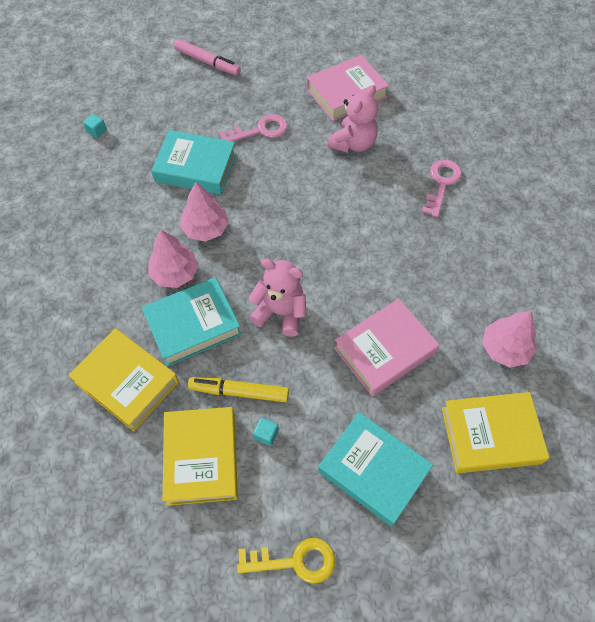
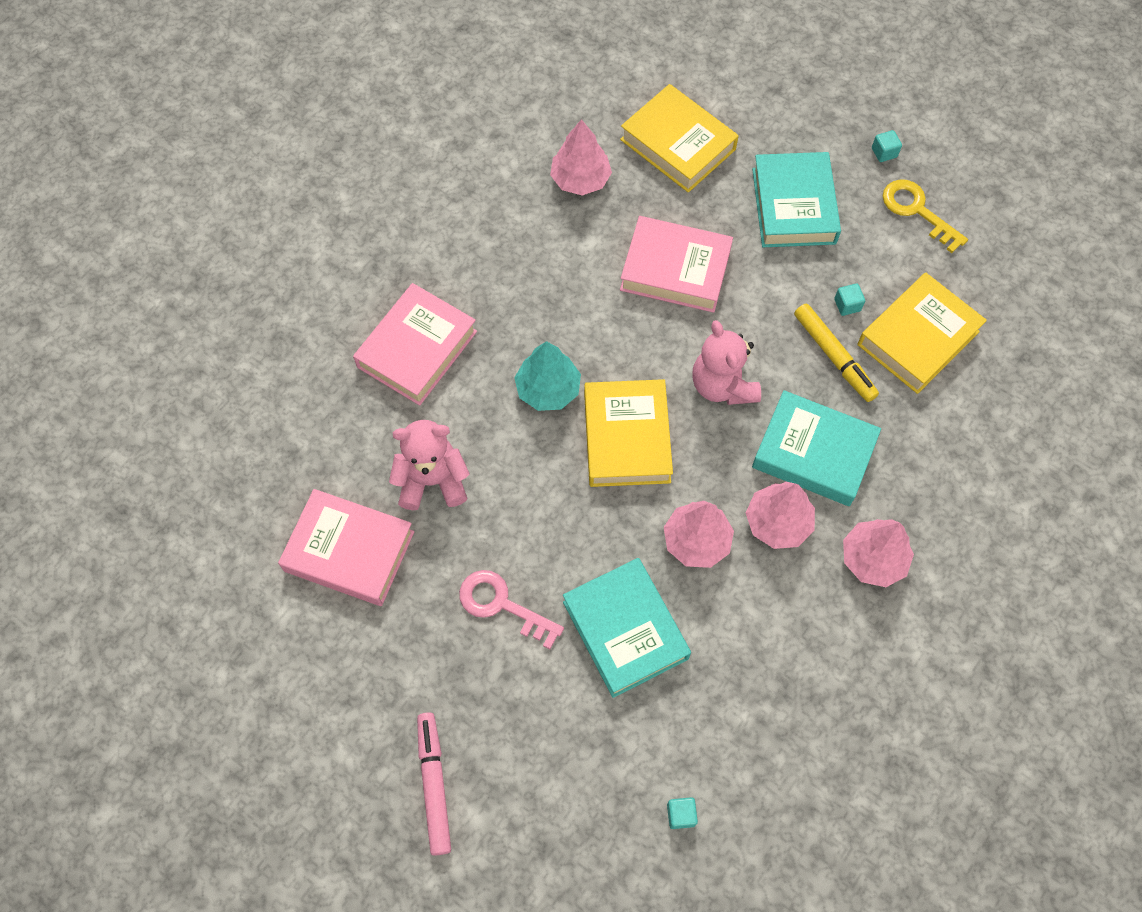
camera: 130 degrees left, 5 degrees up
(107, 302) = (873, 559): none -> pink tree
(127, 382) = (924, 460): yellow book -> yellow book (627, 438)
(360, 225) = (548, 389): none -> turquoise tree
(367, 589) = (884, 152): none -> turquoise cube
(441, 184) = (417, 349): pink key -> pink book

